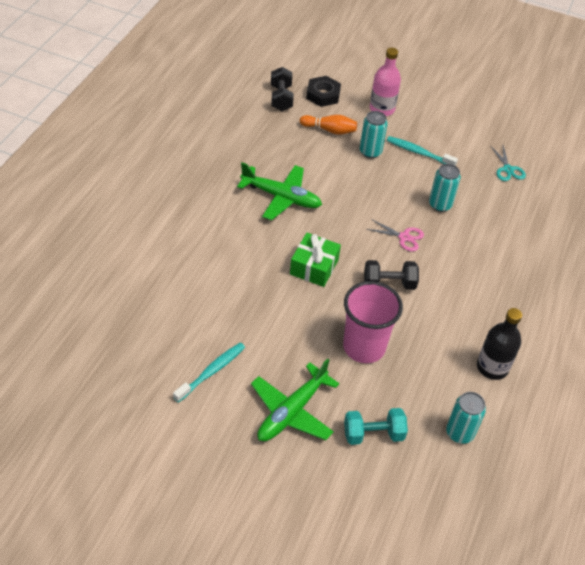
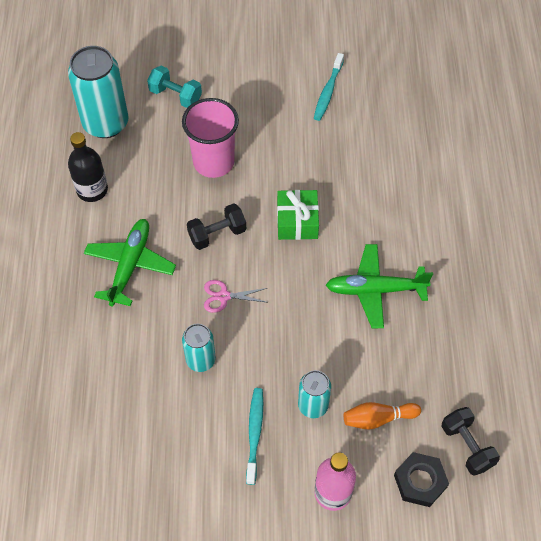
camera: 160 degrees right, 10 degrees up
(291, 411) = (247, 87): green plane -> green plane (130, 265)
(373, 434) = (175, 96): turquoise dumbbell -> turquoise dumbbell turned 60 degrees clockwise
(418, 152) = (255, 433): turquoise toothbrush -> turquoise toothbrush turned 90 degrees counterclockwise
(459, 433) = (106, 123): turquoise can -> turquoise can, size x1.81
(508, 169) = (135, 458): turquoise scissors -> none

